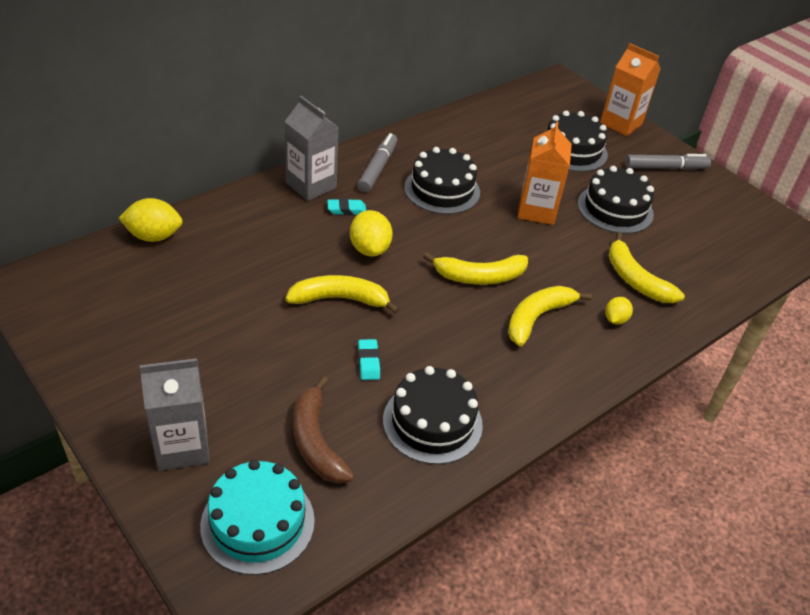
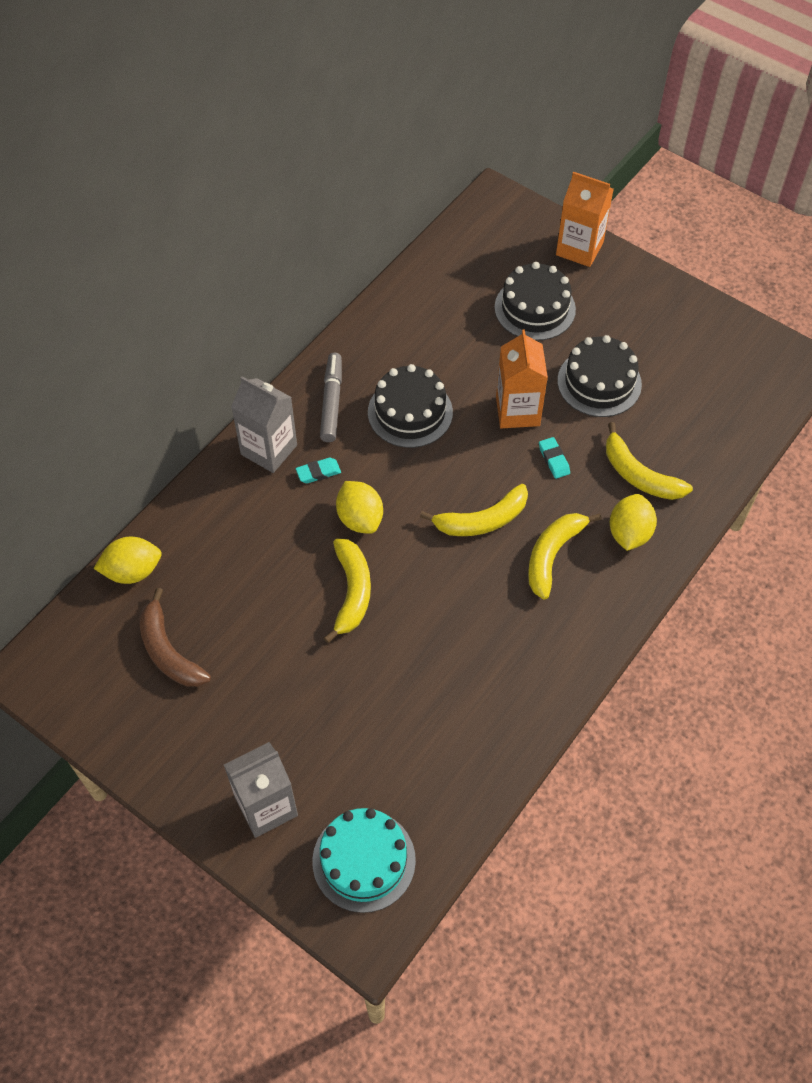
camera: 10 degrees left, 15 degrees up
(316, 441) = (385, 762): brown banana -> brown banana (168, 650)
(340, 299) = (352, 592): yellow banana -> yellow banana turned 105 degrees clockwise
(368, 362) = (404, 660): turquoise eraser -> turquoise eraser (554, 460)
(432, 422) = (485, 709): black cake -> none
(615, 319) = (629, 533): yellow lemon -> yellow lemon, size x1.70
(665, 168) = (641, 304): grey marker -> none

